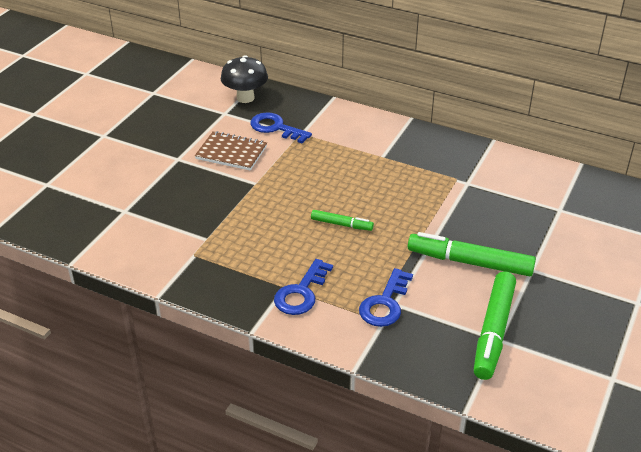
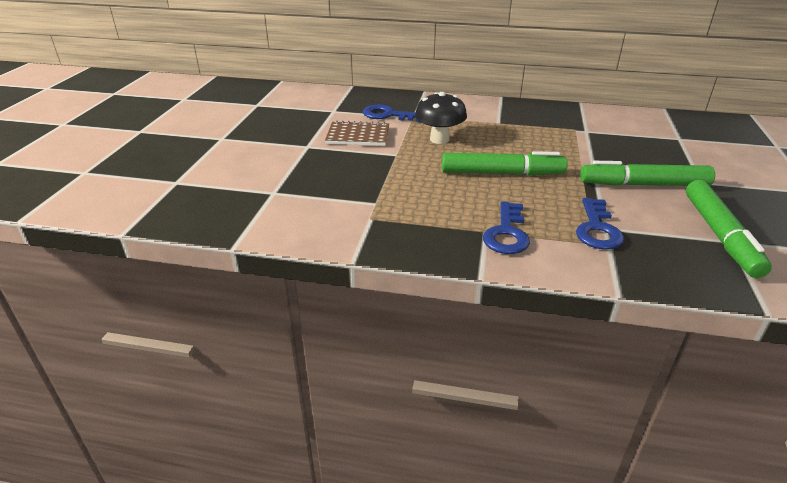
camera: 15 degrees left, 5 degrees down
(245, 98) = (346, 99): black mushroom -> black mushroom (439, 139)
(341, 224) = (502, 173): green marker -> green marker, size x1.90

